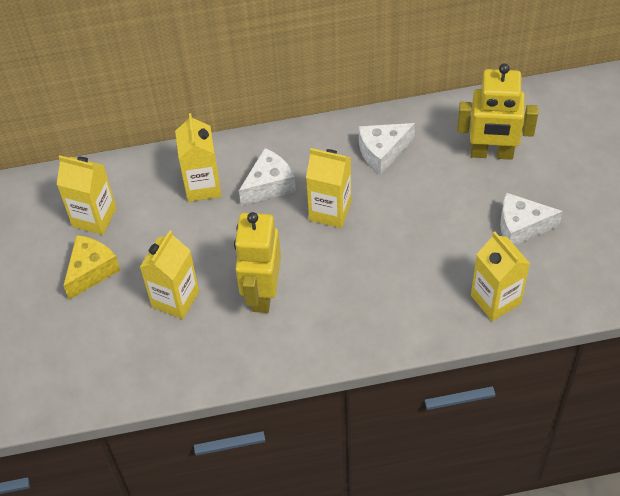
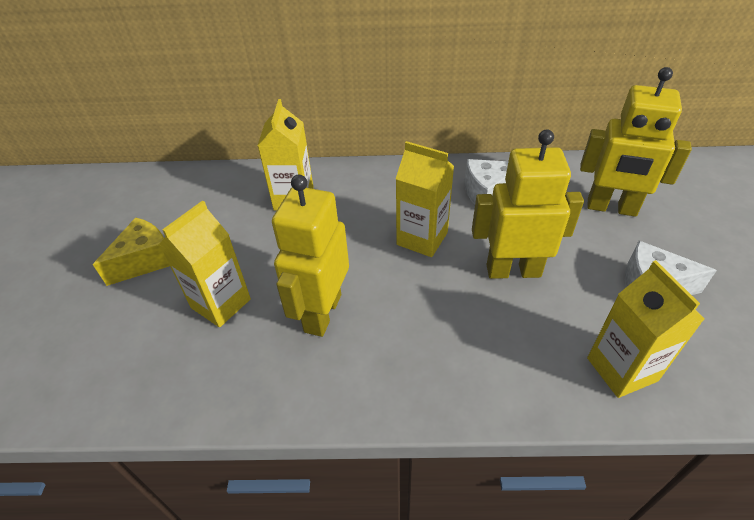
camera: 10 degrees right, 10 degrees down
(94, 217) = (174, 212): yellow carton -> none
(269, 185) = (362, 207): white cheese -> none
(411, 230) = (513, 270): none -> yellow robot

